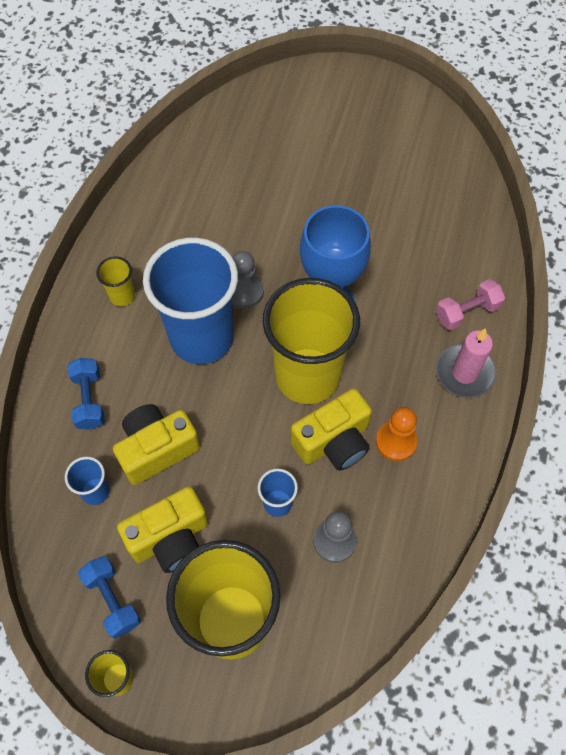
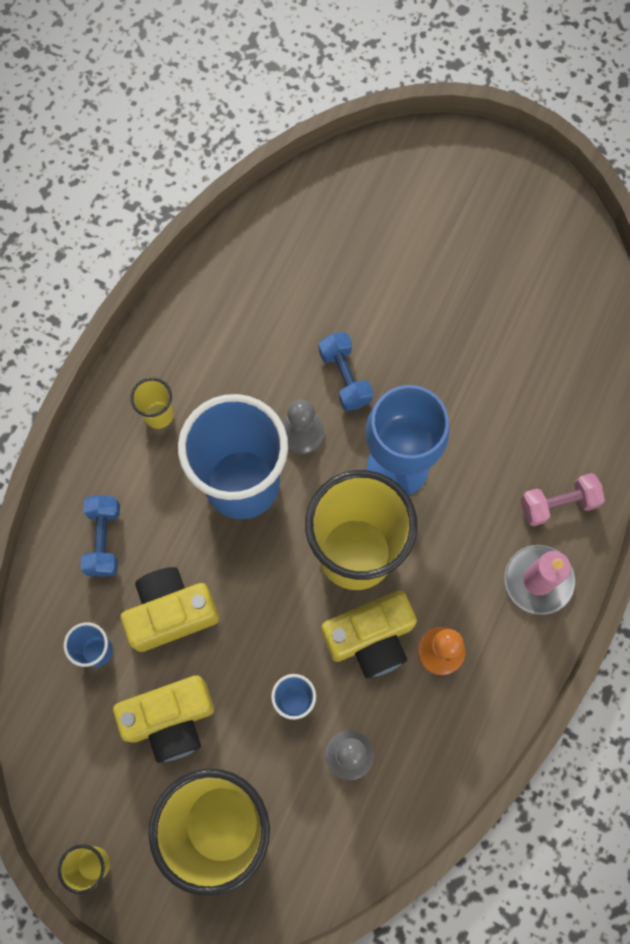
camera: 10 degrees right, 10 degrees up
(112, 600) = (99, 777): blue dumbbell -> blue dumbbell (345, 377)

